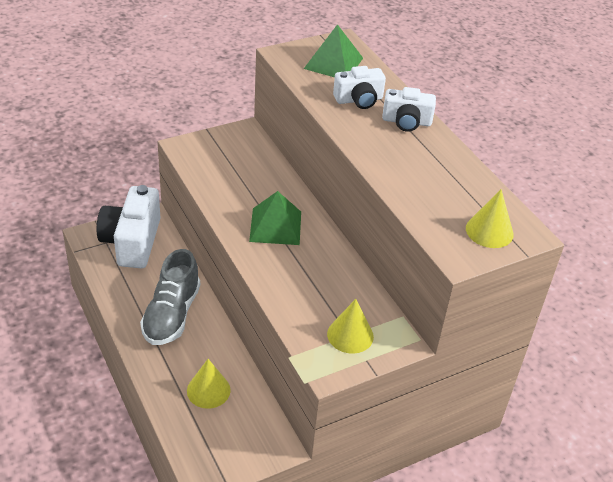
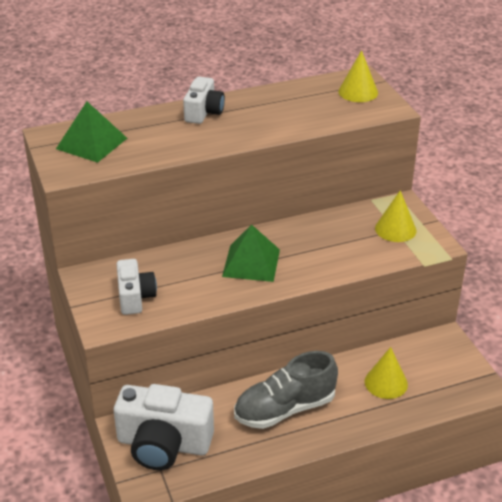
camera: 80 degrees left, 5 degrees down
(171, 314) = (285, 409): grey shoe -> grey shoe turned 135 degrees clockwise
(359, 100) = (163, 134): white camera -> white camera (135, 297)

